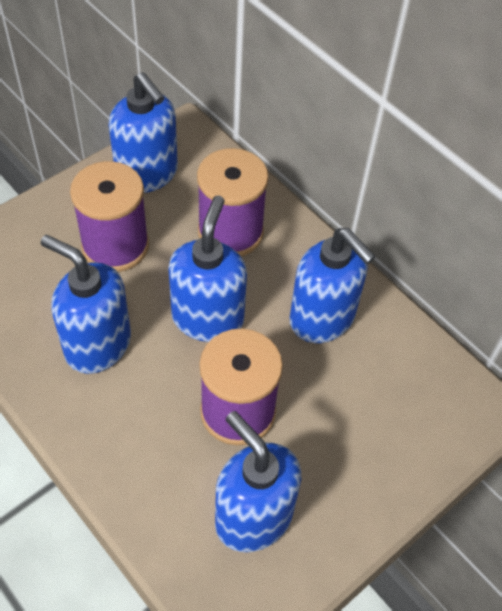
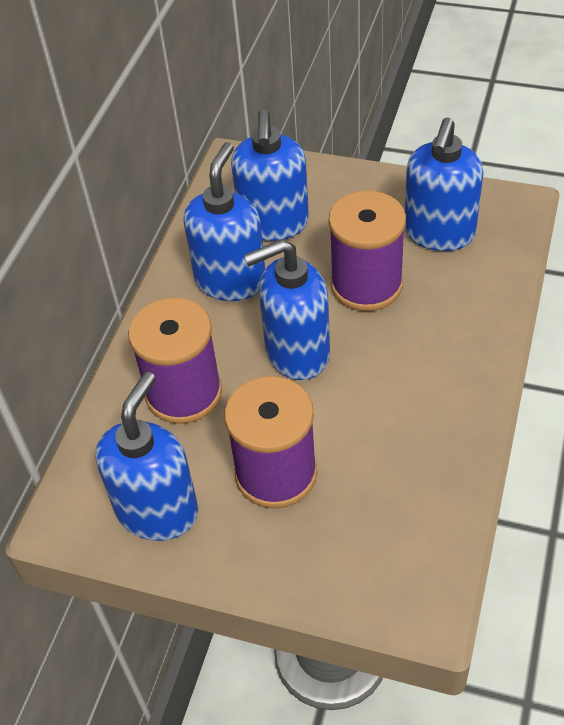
camera: 115 degrees left, 5 degrees down
(97, 345) = (394, 412): blue soap dispenser -> blue soap dispenser (274, 224)

